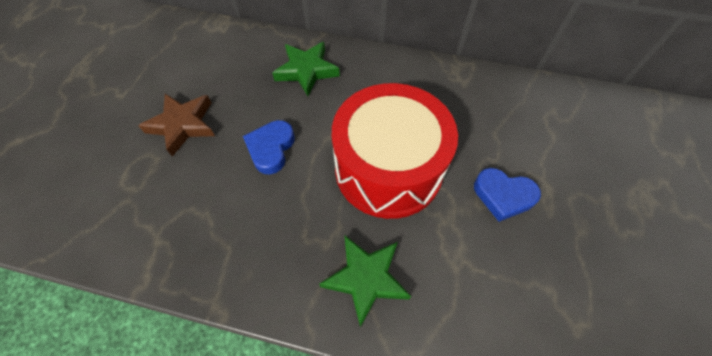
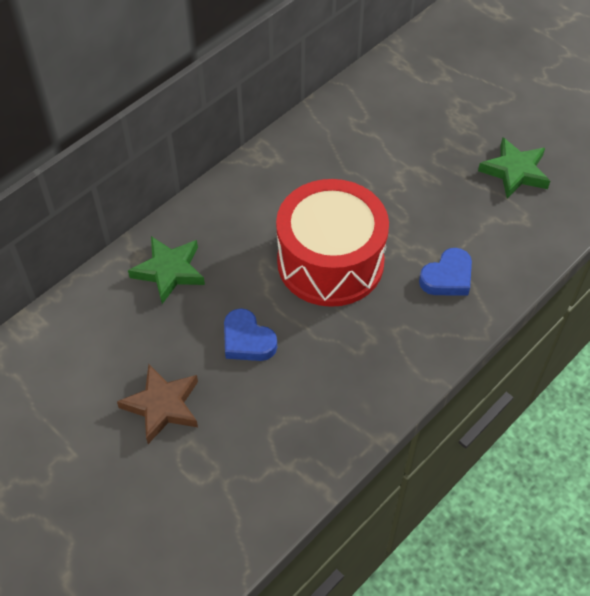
camera: 60 degrees left, 5 degrees down
(366, 278) = (418, 325): green star -> green star (515, 171)
(503, 196) = (405, 200): blue heart -> blue heart (447, 277)

